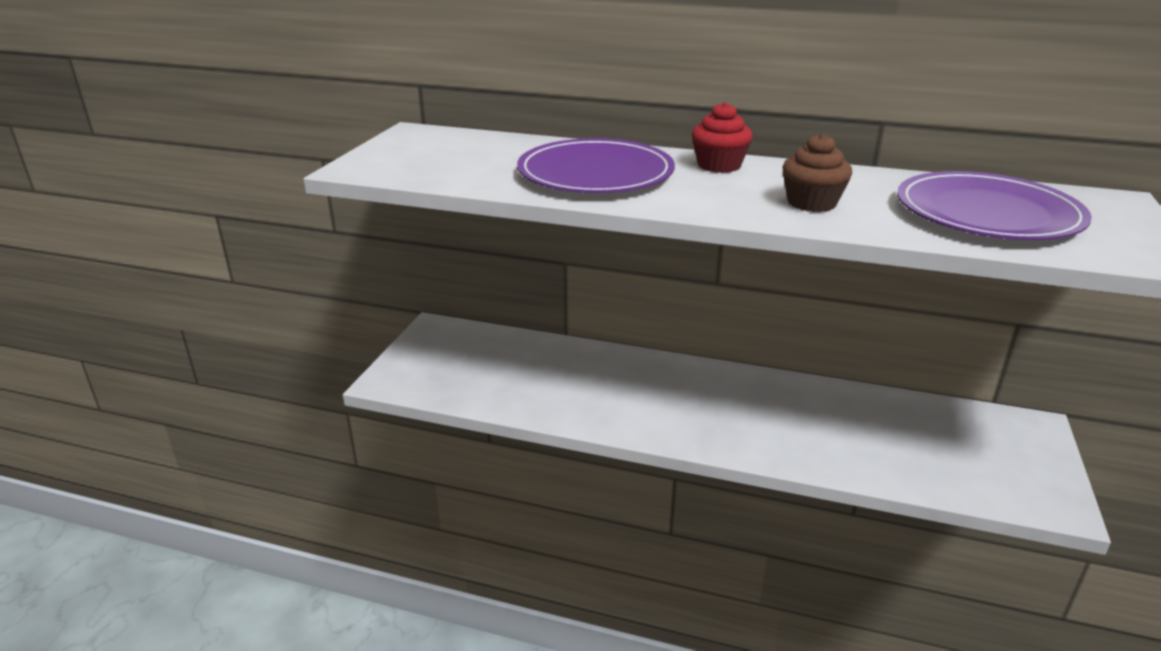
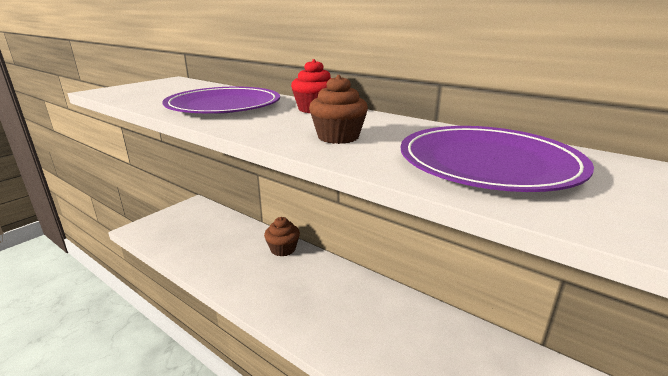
camera: 20 degrees right, 5 degrees down
(633, 364) = (283, 249): none -> brown cupcake

